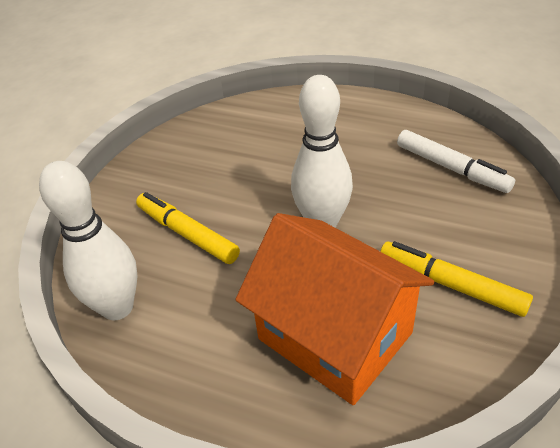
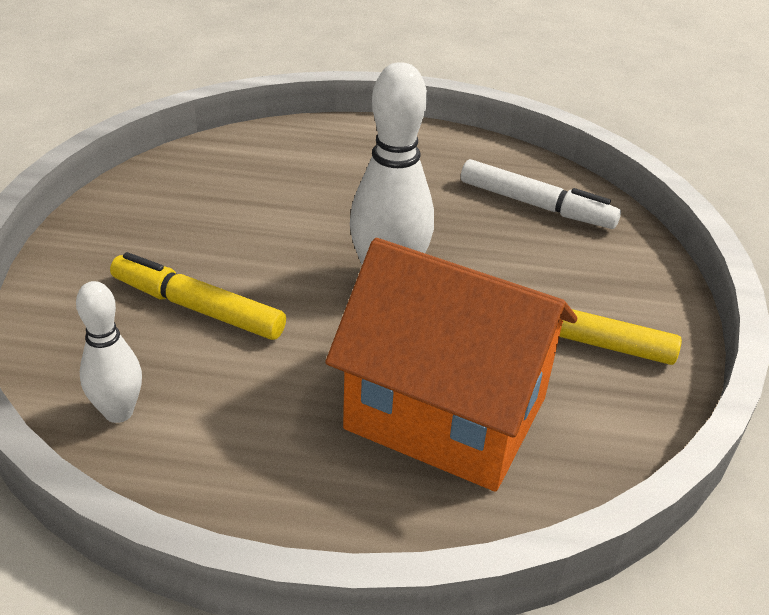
camera: 20 degrees left, 5 degrees down
(117, 307) = (119, 412): white bowling pin -> white bowling pin, size x0.59

